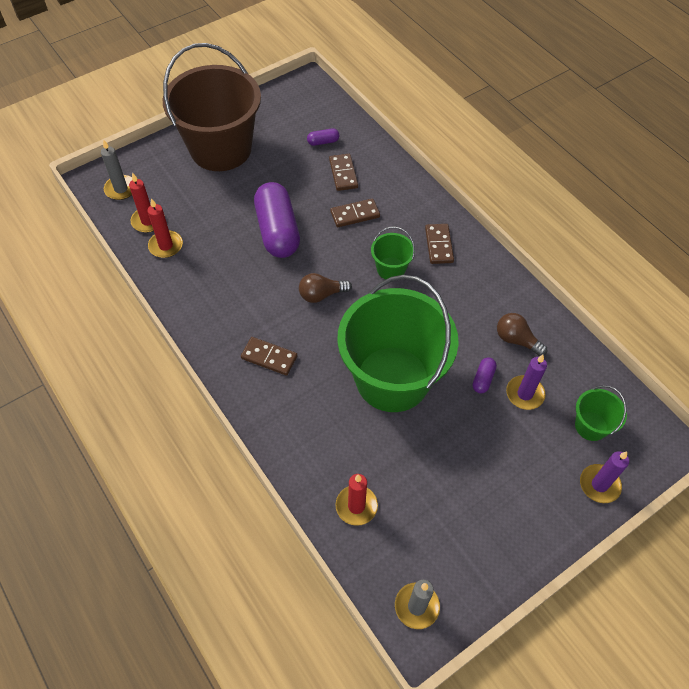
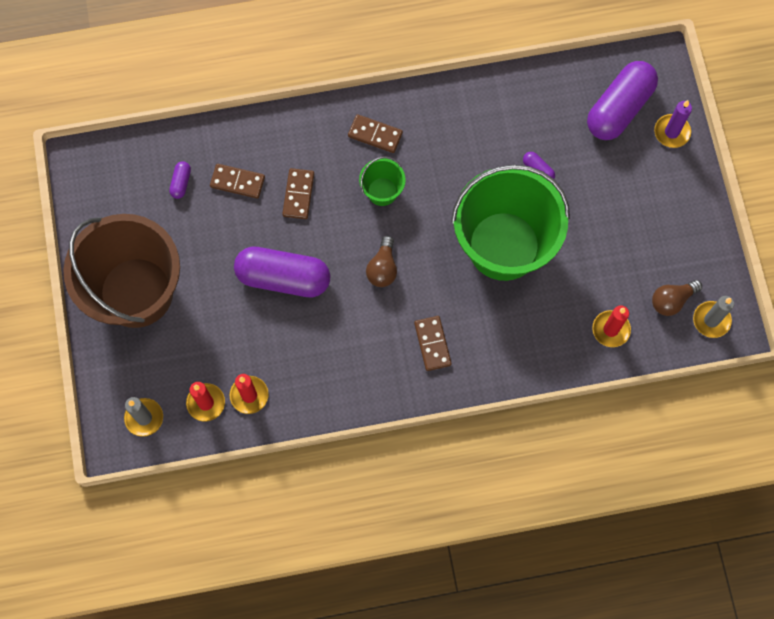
camera: 65 degrees left, 15 degrees up
(269, 357) = (432, 344): brown domino -> brown domino turned 60 degrees counterclockwise
(516, 340) = (511, 122): brown light bulb -> brown light bulb (672, 300)
(524, 394) = (567, 144): purple candle -> none
(591, 426) = (619, 108): green bucket -> purple capsule

